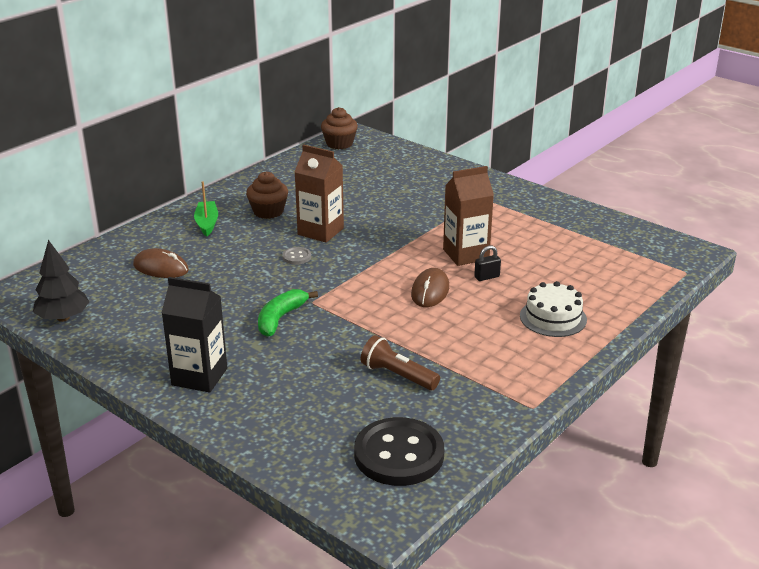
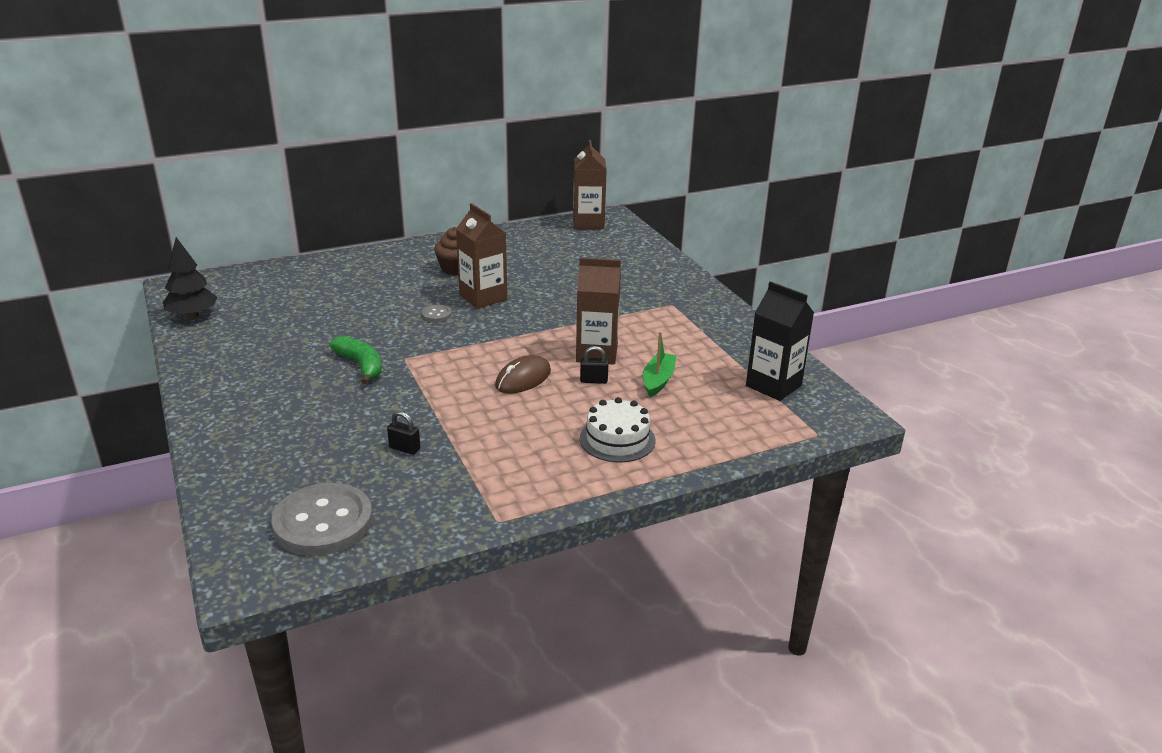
camera: 25 degrees right, 0 degrees up
(161, 268) = (313, 294): brown mouse -> none
(199, 376) = (238, 396): black carton -> black carton (773, 385)
(207, 223) = (393, 266): green boat -> green boat (658, 380)
(280, 318) = (361, 365): green banana -> green banana turned 90 degrees clockwise
(339, 144) = (588, 223): brown cupcake -> brown carton
(397, 375) = (404, 448): brown flashlight -> black padlock
(399, 454) = (323, 522): black button -> grey button

